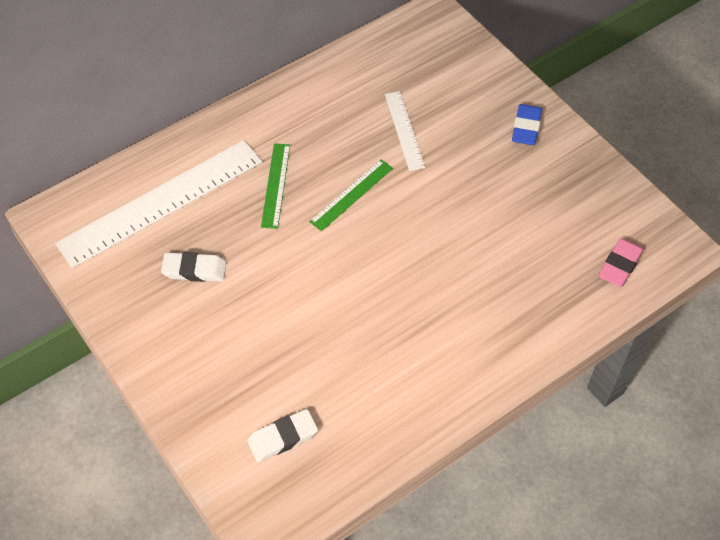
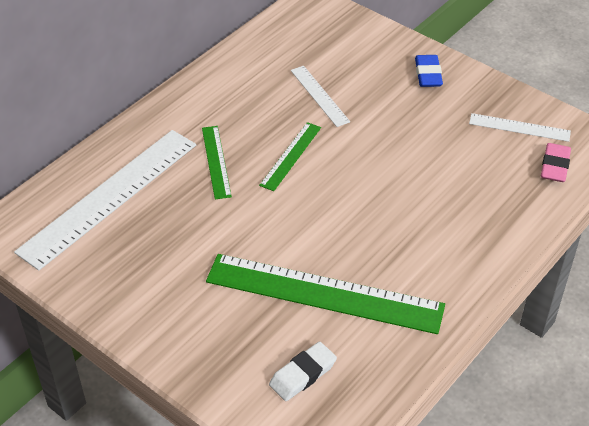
camera: 15 degrees left, 10 degrees down
(194, 270) = (163, 248): white eraser -> none
(332, 356) = (324, 293): none -> green ruler
(599, 211) = (519, 127): none -> white ruler

